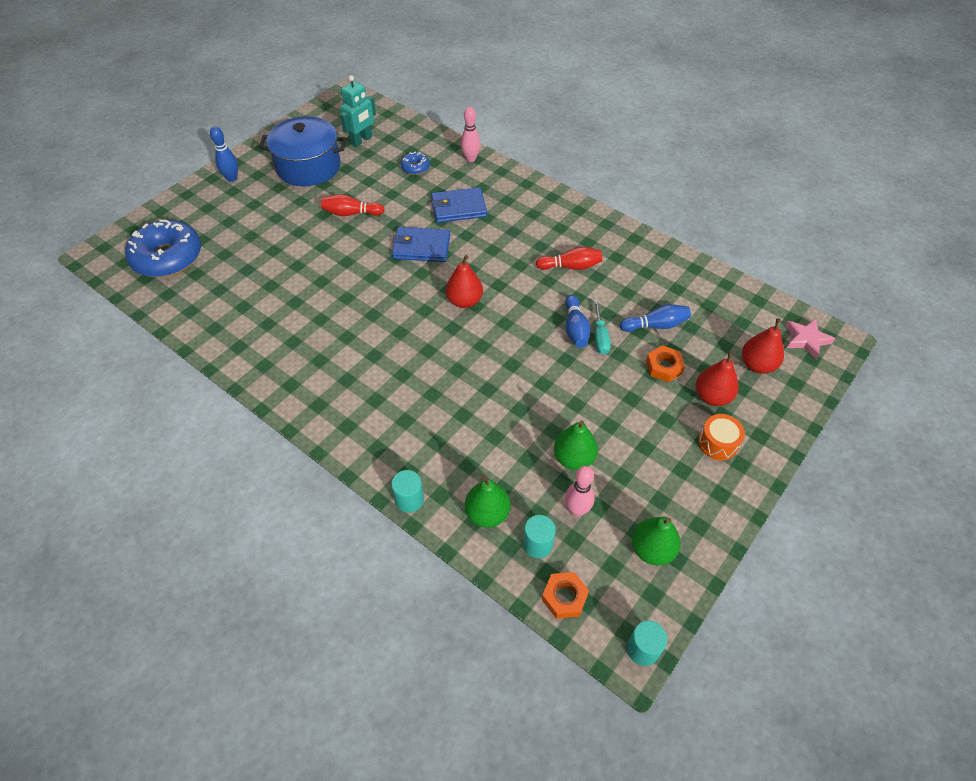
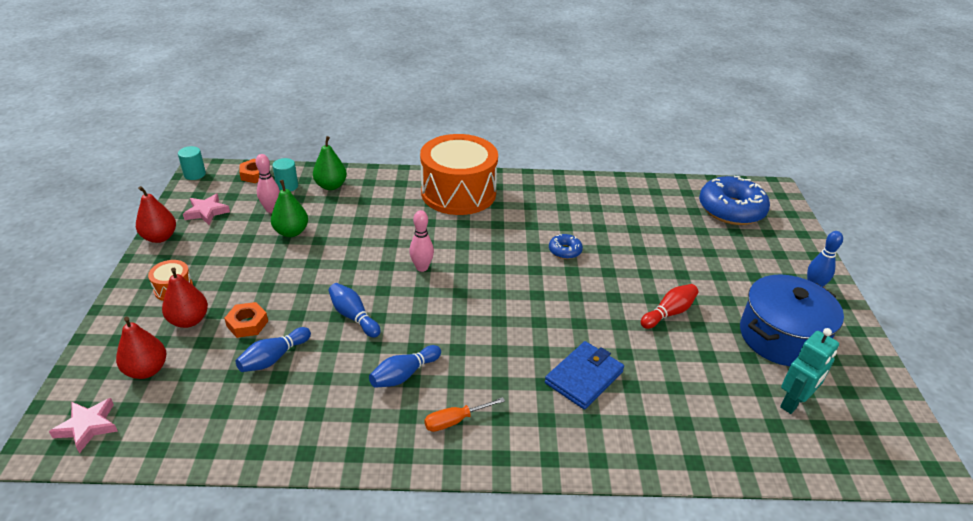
camera: 140 degrees right, 15 degrees down
(361, 140) = (794, 402): turquoise robot -> turquoise robot turned 135 degrees counterclockwise
(365, 418) = (458, 193): none -> orange drum
(409, 500) = (386, 173): turquoise cylinder -> none
(415, 167) = (691, 401): blue donut -> blue donut (565, 251)
(421, 247) = (566, 316): blue wallet -> none
(464, 301) = (473, 291): red pear -> red pear (160, 237)
(470, 159) = (653, 455): pink bowling pin -> pink bowling pin (422, 267)
(561, 225) = (455, 421): none -> orange screwdriver
(570, 266) = (404, 374): red bowling pin -> blue bowling pin
(600, 336) = (325, 321): turquoise screwdriver -> none
(652, 549) = (206, 212): green pear -> pink star

